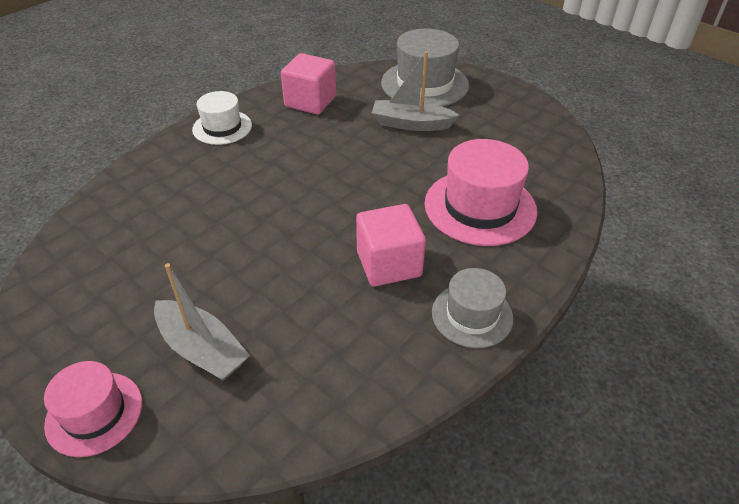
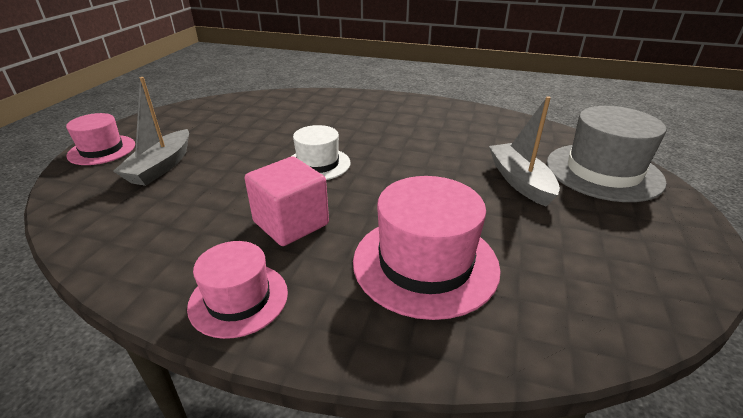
camera: 65 degrees right, 10 degrees down
(222, 127) = (405, 105): white hat -> white hat (318, 164)
(310, 101) = (483, 125): pink cube -> none
(472, 315) = (238, 299): grey hat -> pink hat

